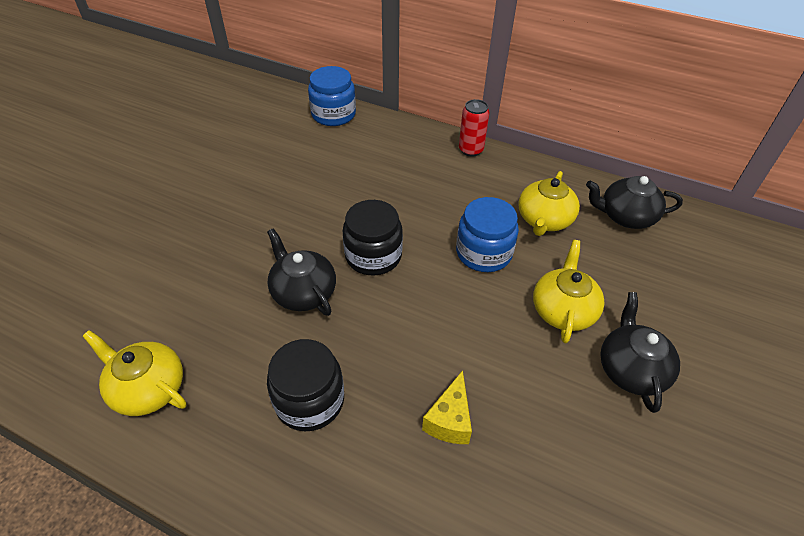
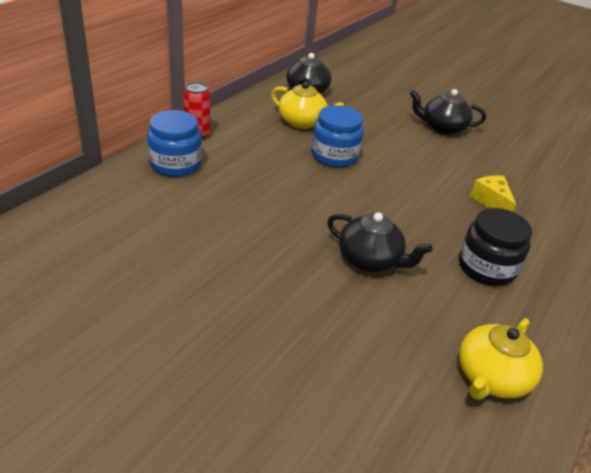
camera: 85 degrees left, 10 degrees down
(303, 292) = (370, 260): black teapot -> black teapot turned 120 degrees counterclockwise
(333, 114) = (80, 206): blue jar -> blue jar (175, 164)
(373, 256) = (328, 212): black jar -> none
(449, 420) = (491, 202): yellow cheese -> yellow cheese turned 135 degrees counterclockwise
(563, 310) = (395, 137): yellow teapot -> none

